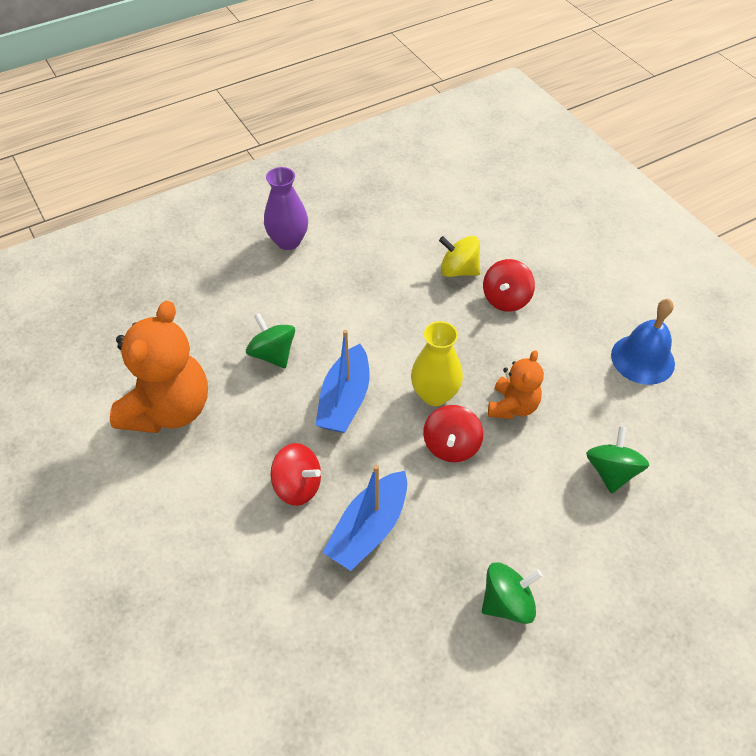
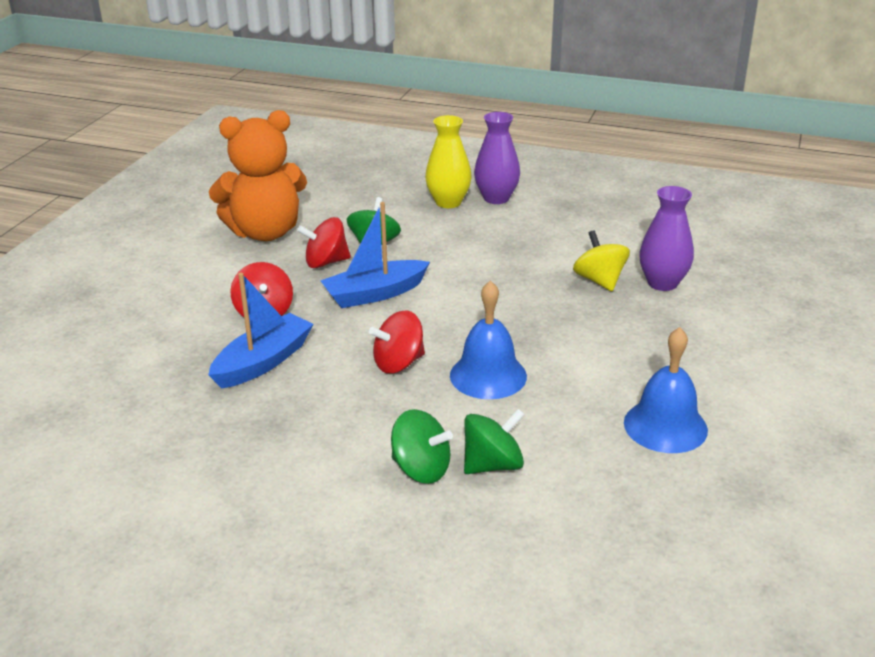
camera: 50 degrees right, 20 degrees down
(369, 528) = (263, 362): blue boat -> blue boat turned 135 degrees clockwise
(434, 394) = (441, 331): yellow vase -> yellow vase (448, 202)
(493, 244) = (662, 283): none -> purple vase
(506, 299) = (608, 318): red spinning top -> red spinning top (326, 262)
(507, 602) = (270, 465): green spinning top -> green spinning top (421, 469)
(512, 406) = (488, 375): orange teddy bear -> blue bell

